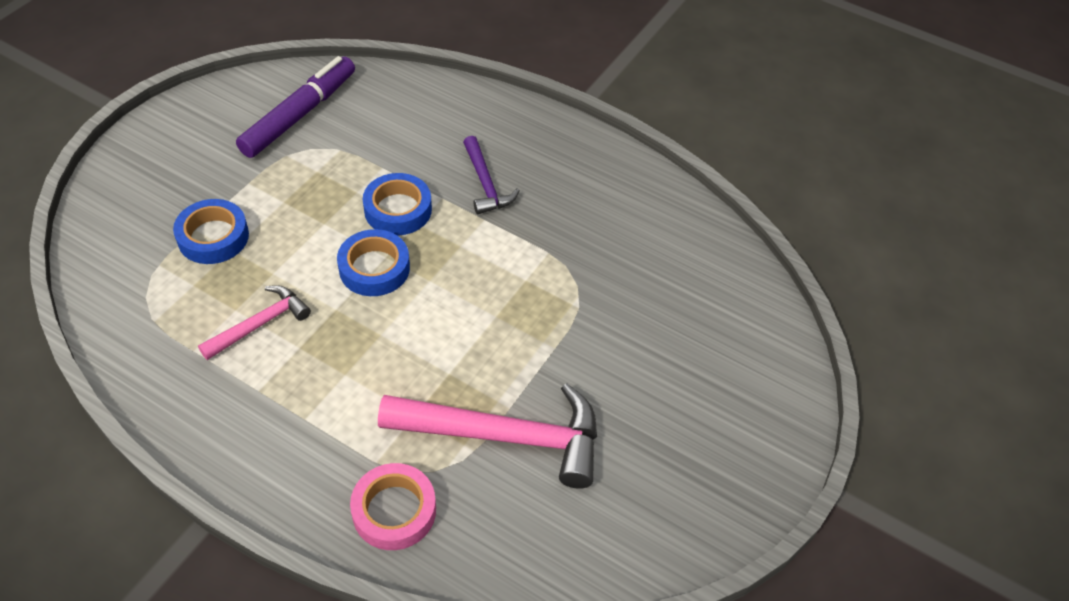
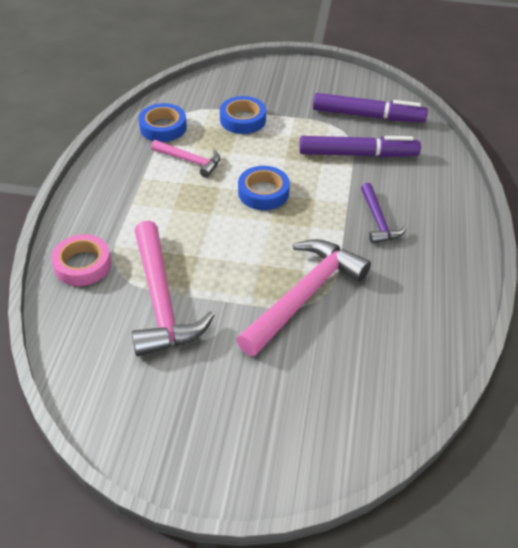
camera: 70 degrees right, 5 degrees down
(364, 153) = (358, 154): none -> purple marker
(398, 210) = (320, 186): blue tape -> blue tape (163, 127)
(485, 183) = (378, 220): purple hammer -> purple hammer turned 60 degrees counterclockwise
(565, 294) = (304, 296): none -> pink hammer

